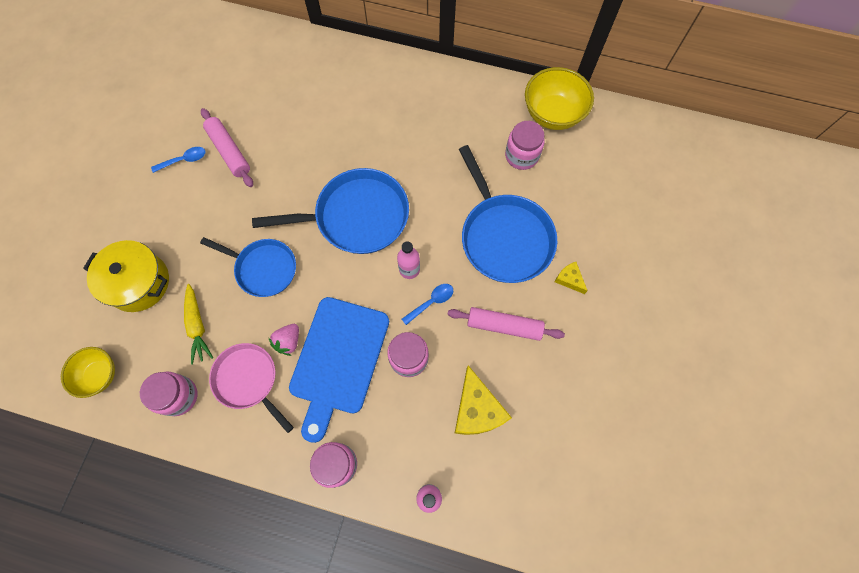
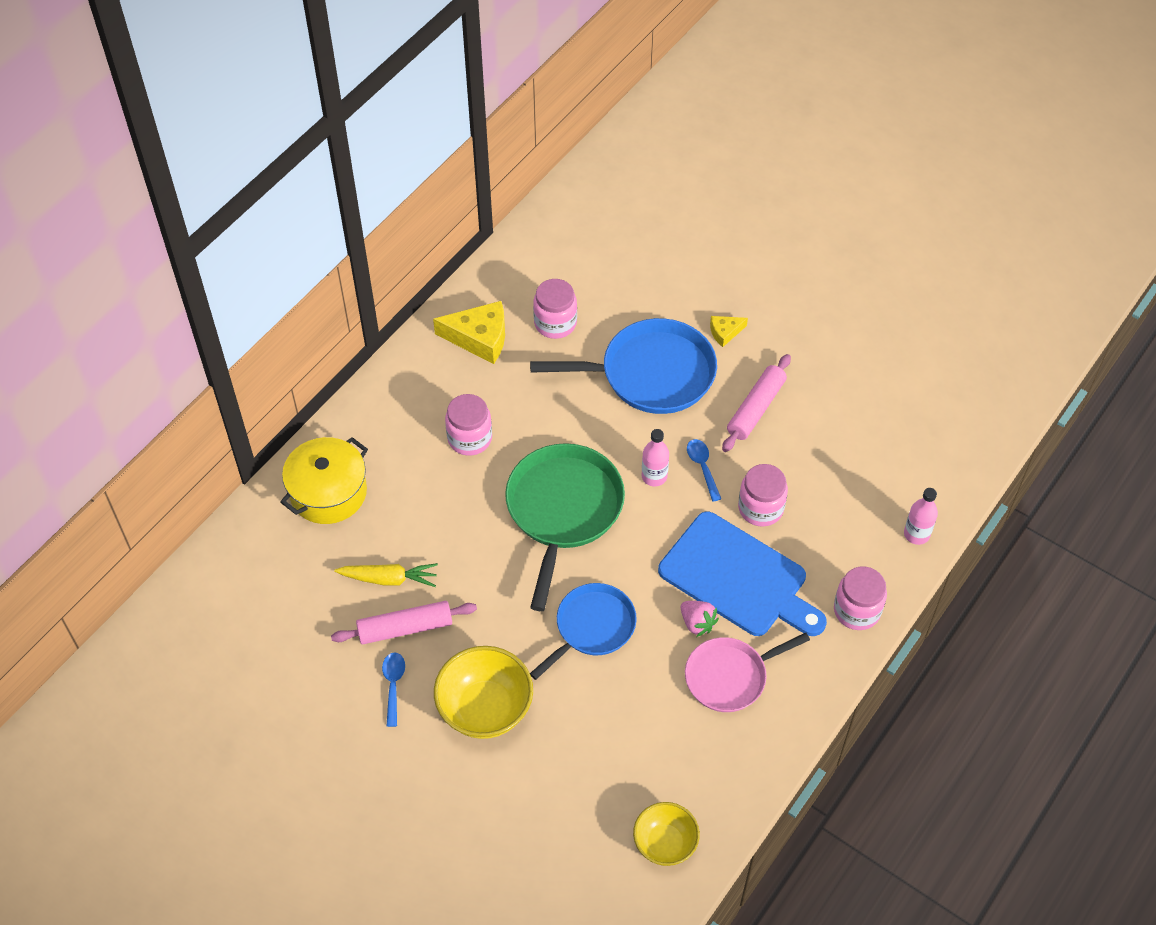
camera: 70 degrees left, 15 degrees down
(138, 283) = (554, 775): yellow pot -> yellow pot (328, 492)
(179, 396) = (723, 757): pink jar -> pink jar (470, 438)
(198, 326) = (641, 717): yellow carrot -> yellow carrot (389, 579)
(356, 216) = (563, 510): blue pan -> green pan
(477, 409) = (839, 463): yellow cheese -> yellow cheese (479, 338)
(552, 114) = (514, 276): yellow bowl -> yellow bowl (485, 709)

